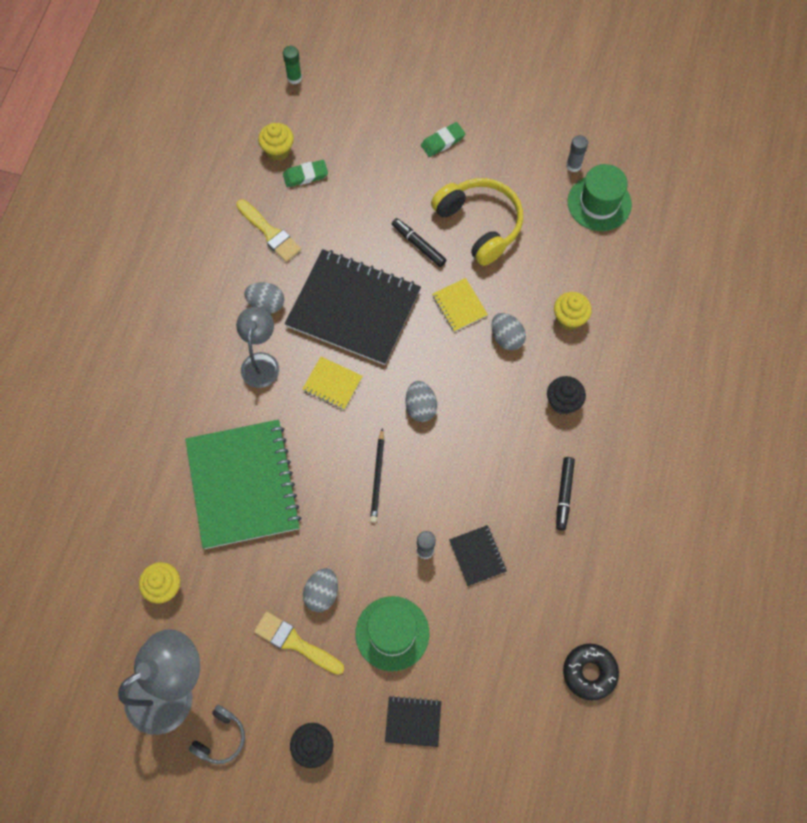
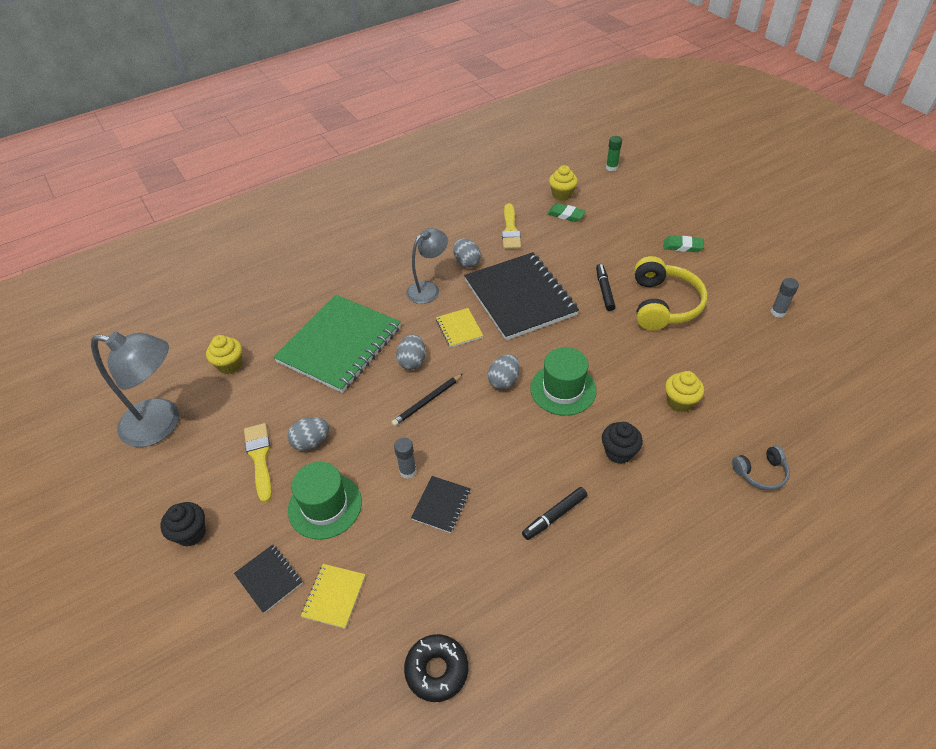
camera: 45 degrees right, 20 degrees down
(220, 737) = (150, 476): grey headphones -> grey headphones (760, 473)
(459, 306) = (598, 341): yellow notebook -> yellow notebook (334, 596)
(506, 337) = (614, 382): grey egg -> grey egg (412, 361)
(599, 203) = (779, 346): green hat -> green hat (563, 389)

